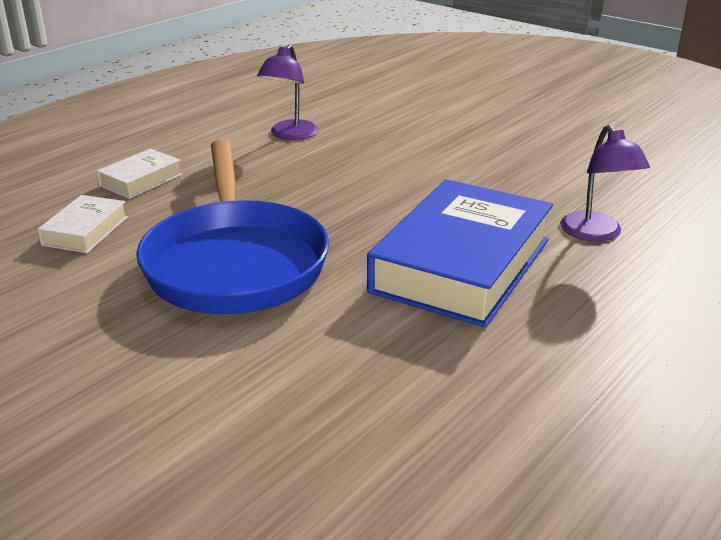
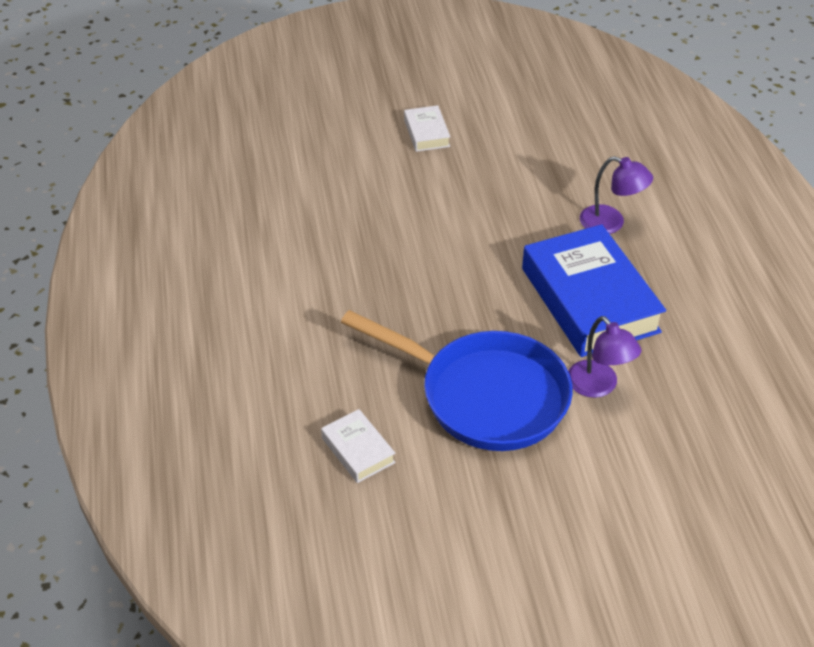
camera: 50 degrees left, 15 degrees up
(141, 180) = (301, 385): white book -> white book (426, 133)
(290, 135) = (311, 266): purple lamp -> purple lamp (598, 386)

